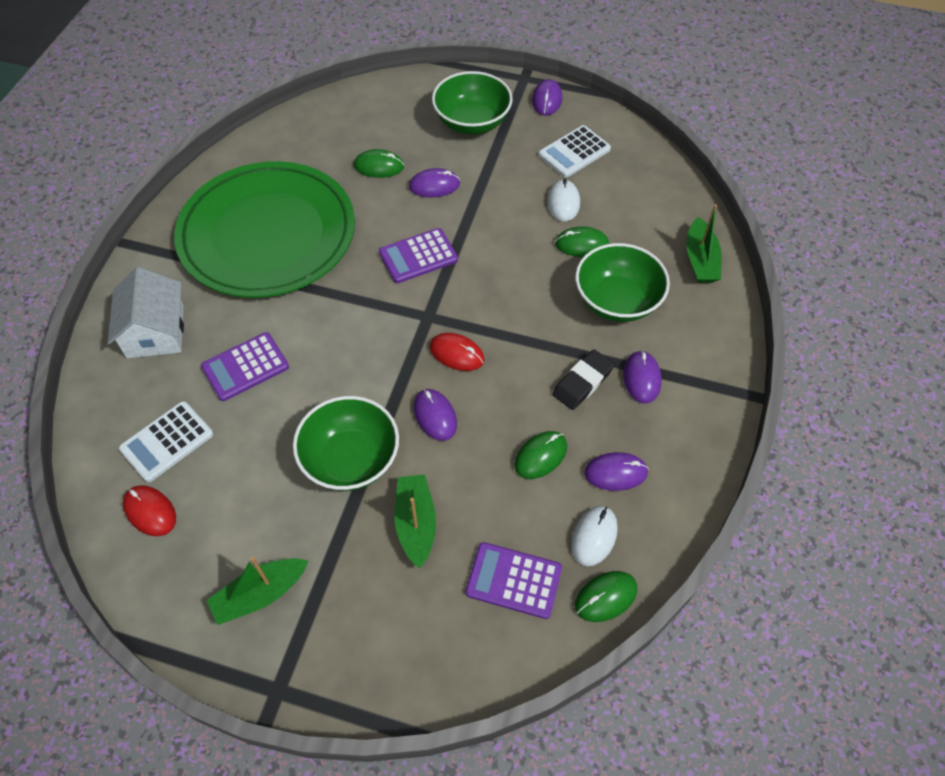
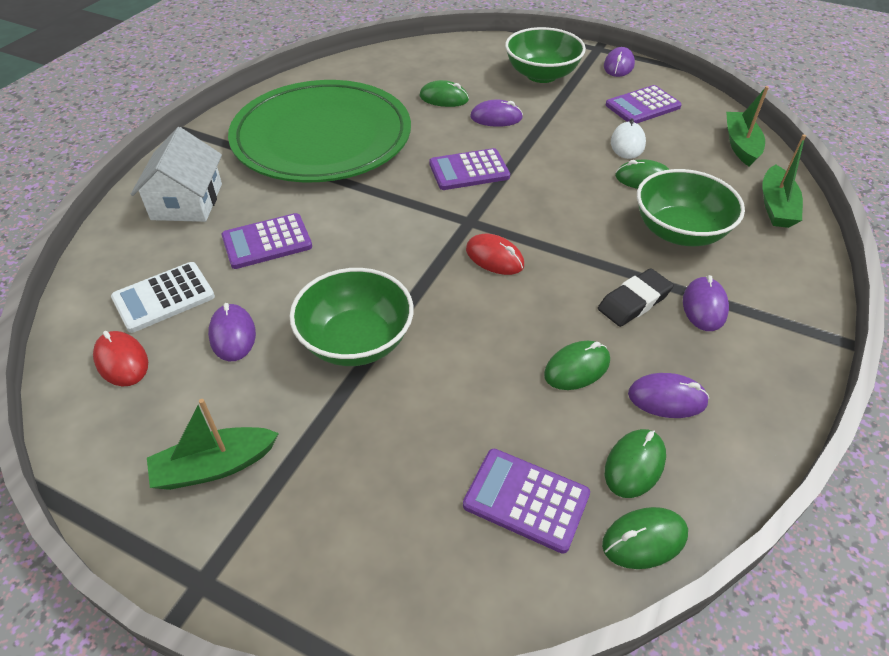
camera: 10 degrees right, 10 degrees down
(416, 523) = (416, 417): green boat -> green boat (740, 145)
(435, 416) = (460, 312): purple mouse -> purple mouse (232, 335)
(574, 152) = (642, 106): white calculator -> purple calculator
(594, 536) = (634, 465): white mouse -> green mouse

